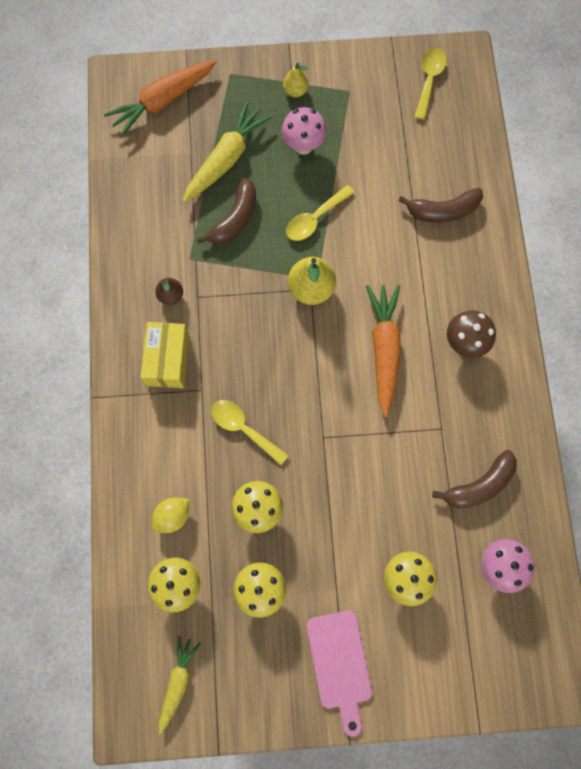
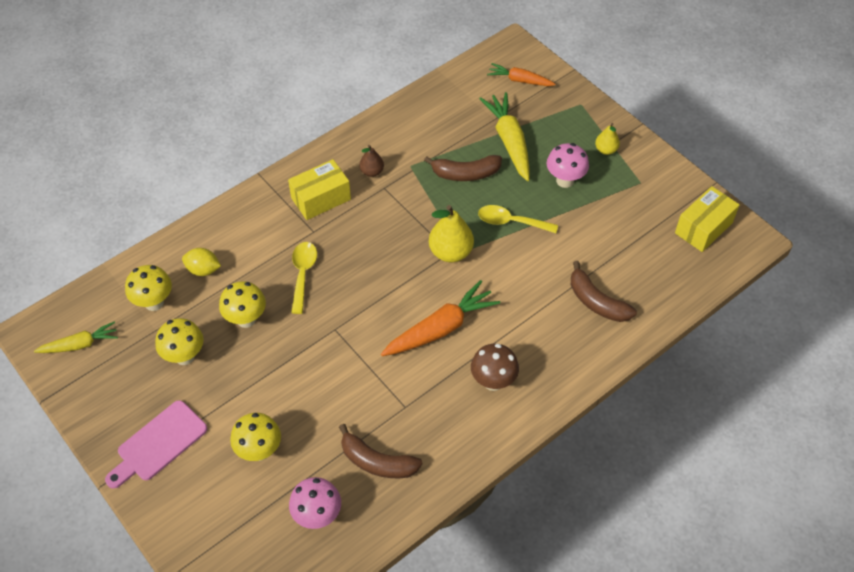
camera: 55 degrees right, 20 degrees down
(163, 101) = (520, 80): orange carrot -> orange carrot, size x0.61
(226, 159) = (509, 141): yellow carrot -> yellow carrot turned 105 degrees counterclockwise
(429, 80) = (703, 228): yellow spoon -> yellow box

